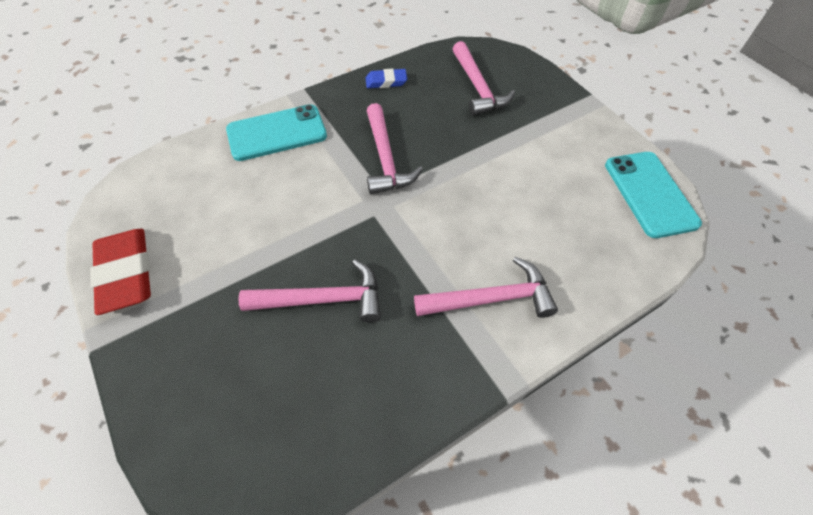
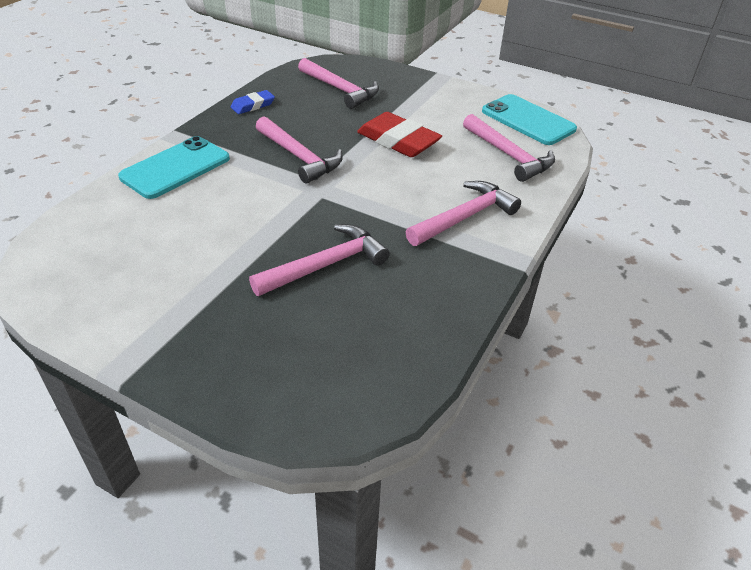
camera: 30 degrees left, 15 degrees down
(126, 273) = (106, 315): red eraser -> red eraser (398, 141)
(595, 235) = (509, 155): none -> pink hammer

